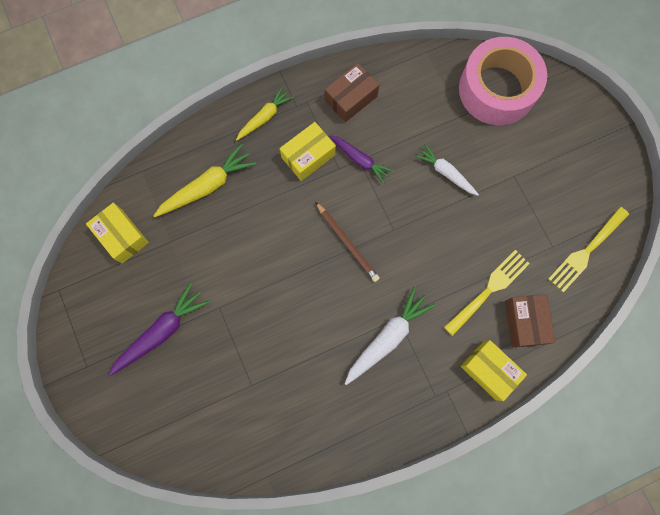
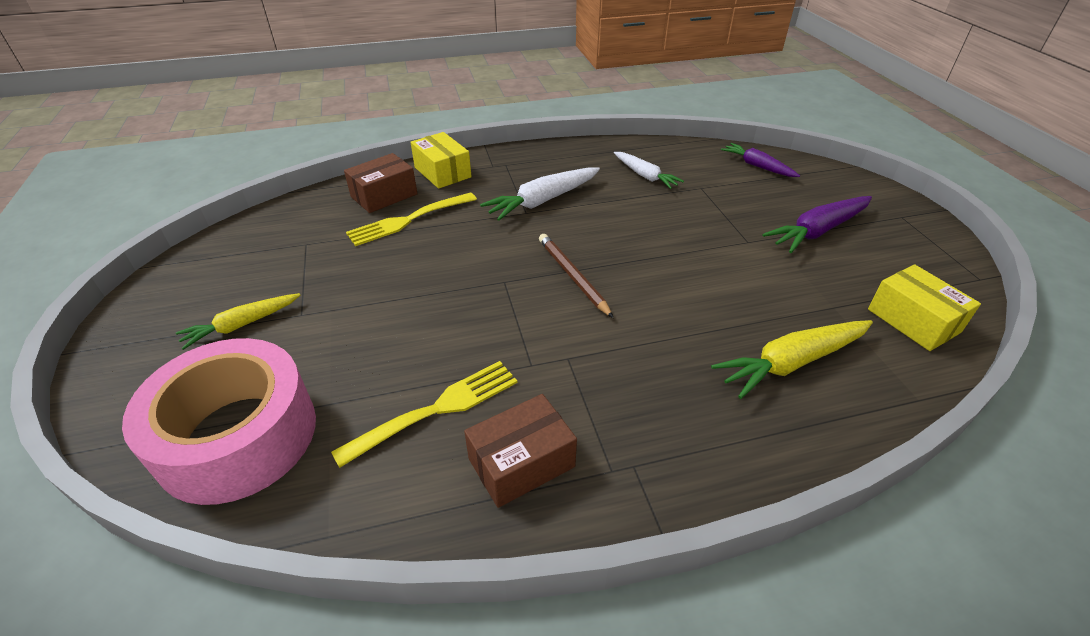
camera: 170 degrees left, 35 degrees down
(265, 117) = (697, 454): yellow carrot -> yellow carrot (241, 325)
(308, 156) = (617, 381): yellow box -> none
(360, 160) = (530, 363): purple carrot -> purple carrot (757, 166)
(445, 172) = (400, 331): white carrot -> white carrot (645, 176)
(524, 322) = (384, 195): brown box -> brown box turned 45 degrees clockwise
(586, 250) = (268, 236): yellow fork -> yellow fork (435, 410)

